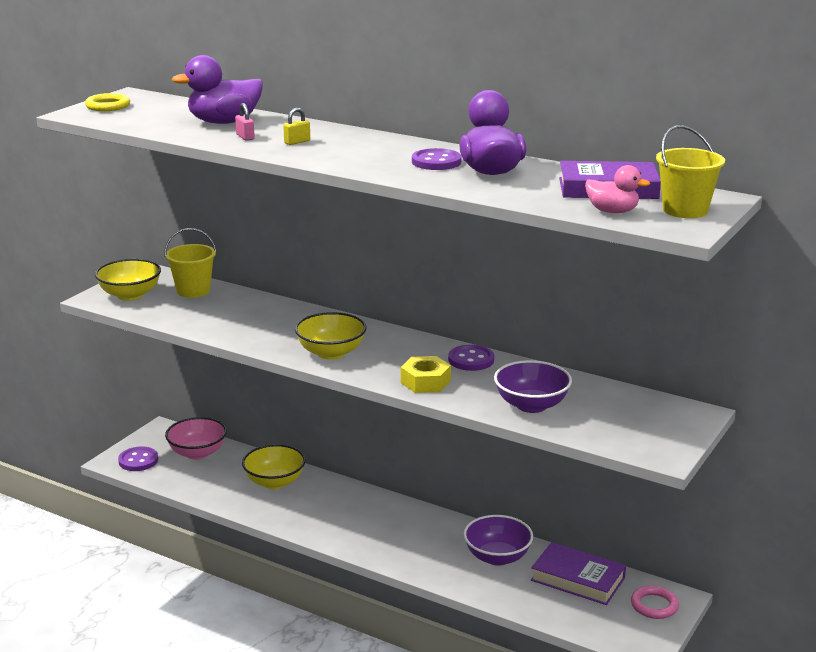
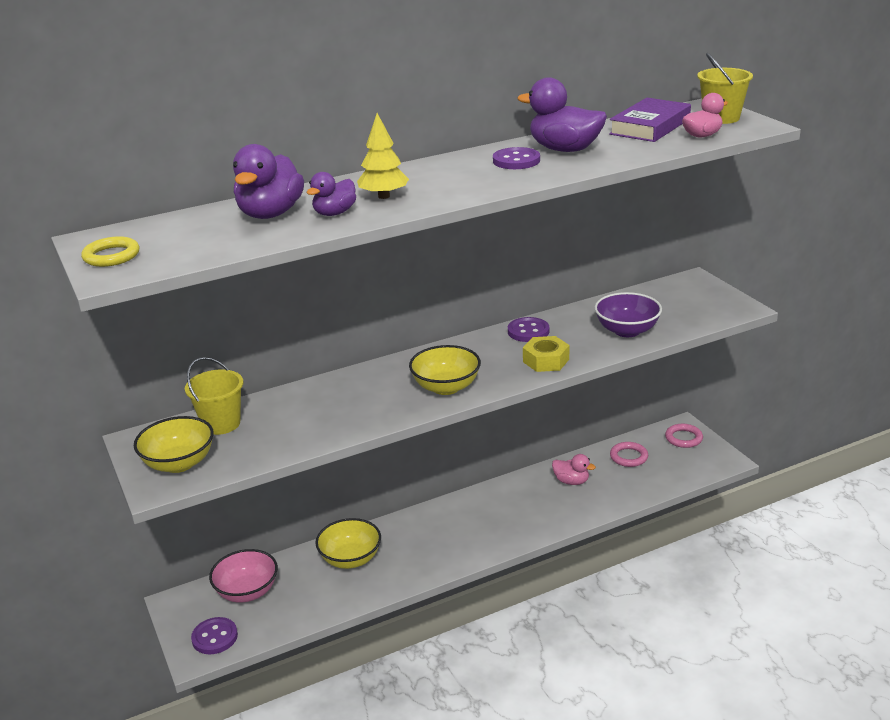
camera: 55 degrees left, 5 degrees up
(245, 137) = (334, 213): pink padlock -> purple duck
(297, 142) = (384, 196): yellow padlock -> yellow tree
(497, 557) = (571, 481): purple bowl -> pink duck
(577, 579) = (628, 457): purple book -> pink ring

